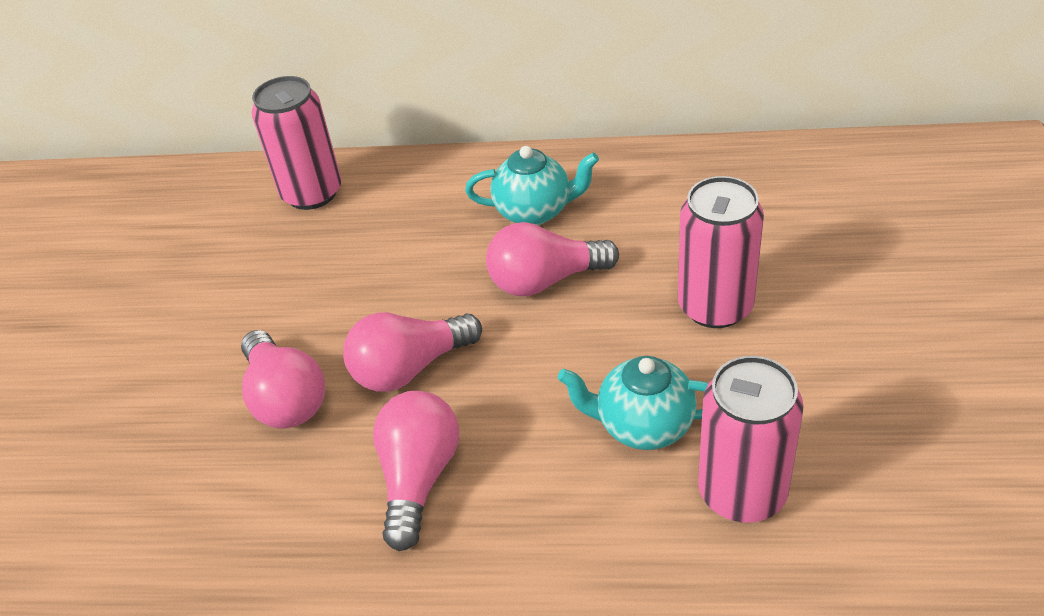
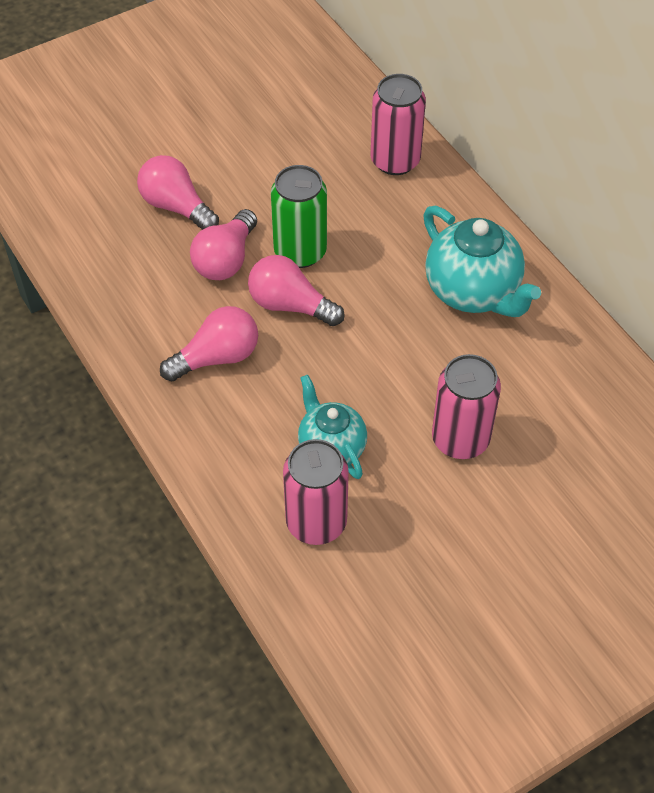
camera: 50 degrees right, 10 degrees up
(345, 324) = (300, 252): none -> green can
(534, 211) = (473, 292): turquoise teapot -> turquoise teapot, size x1.54
(545, 280) = (413, 333): pink light bulb -> pink light bulb (176, 206)

